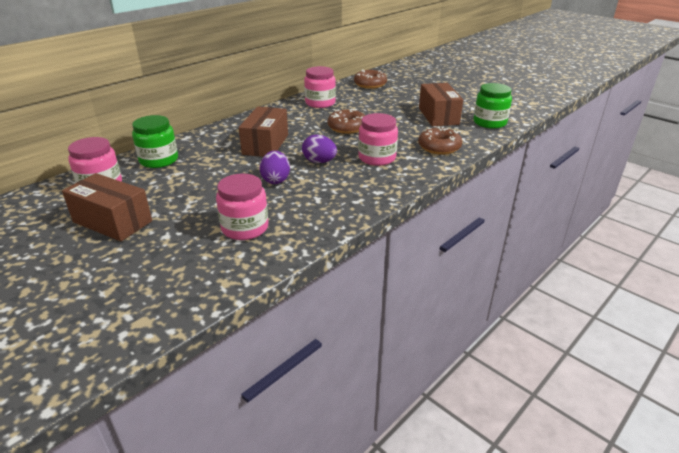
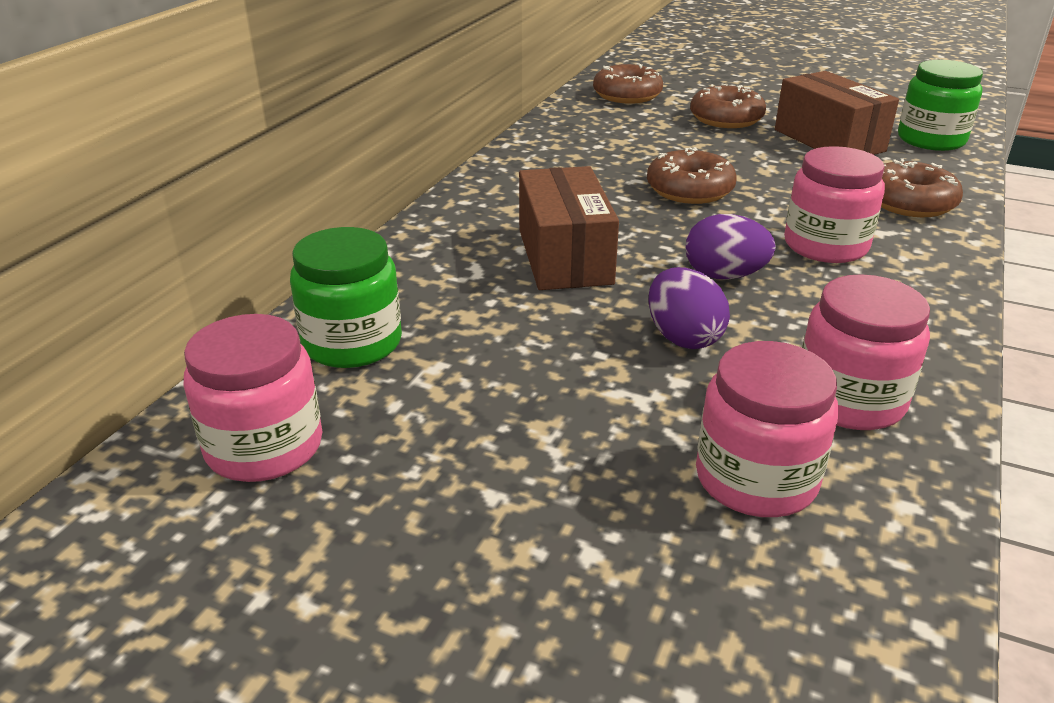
camera: 20 degrees left, 0 degrees up
(112, 221) = (404, 549): brown box -> none
(320, 103) = (574, 146): pink jar -> pink jar (849, 400)
(402, 100) = (726, 119): none -> brown donut

